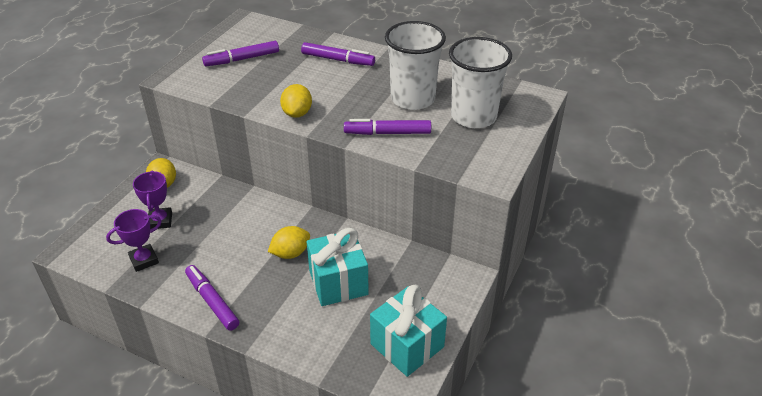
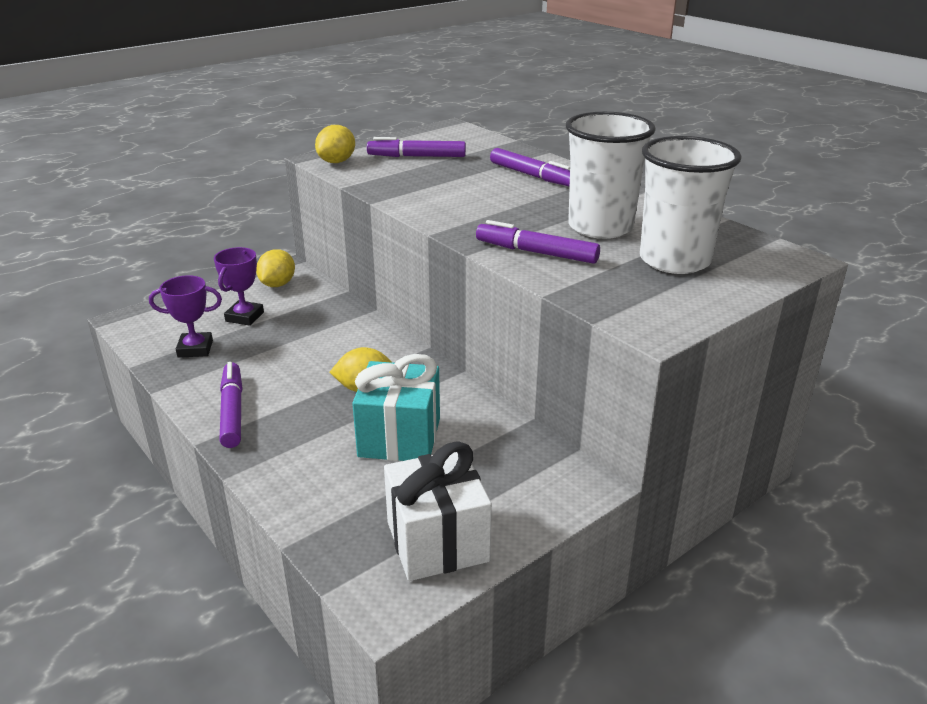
camera: 25 degrees right, 10 degrees down
(297, 113) = (436, 212): yellow lemon -> yellow lemon (337, 162)
(407, 345) = (437, 541): turquoise gift -> white gift

